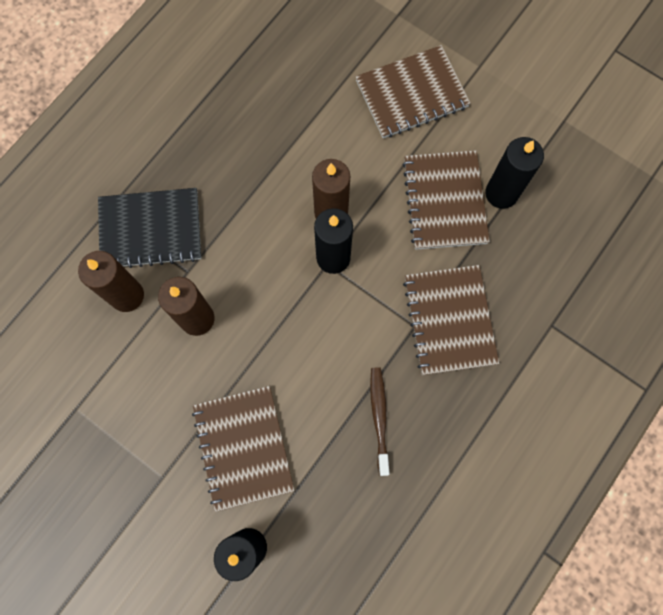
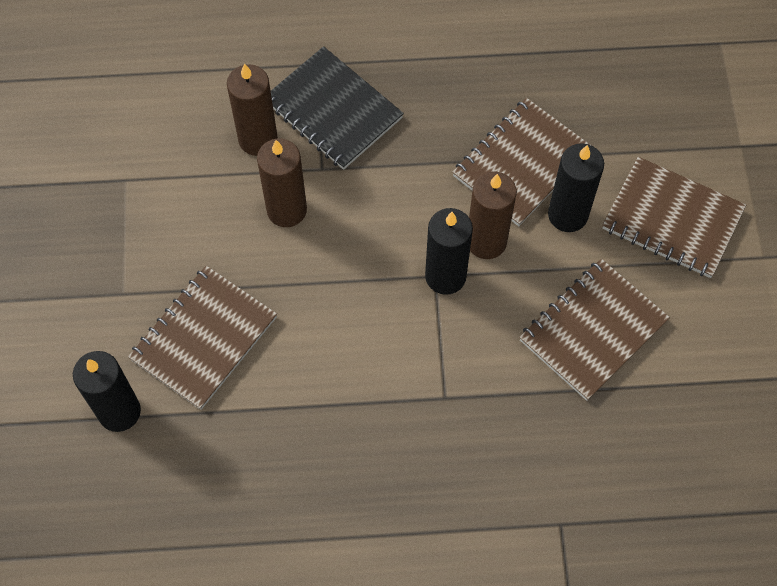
camera: 50 degrees right, 10 degrees down
(379, 417) = (330, 433): brown toothbrush -> none
(449, 320) = (478, 425): brown notebook -> brown notebook (522, 164)
(501, 193) = (651, 376): black candle -> black candle (567, 215)

